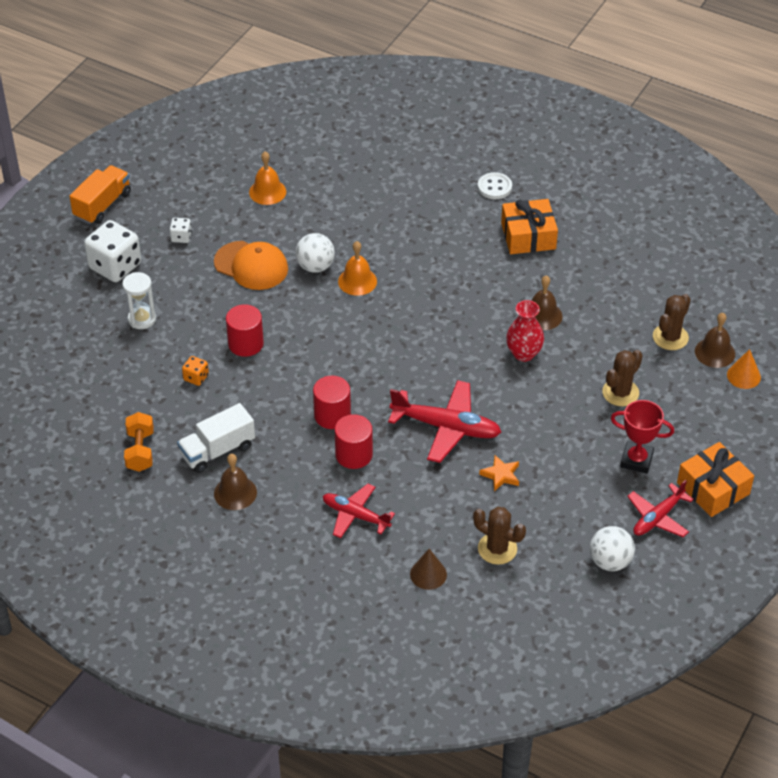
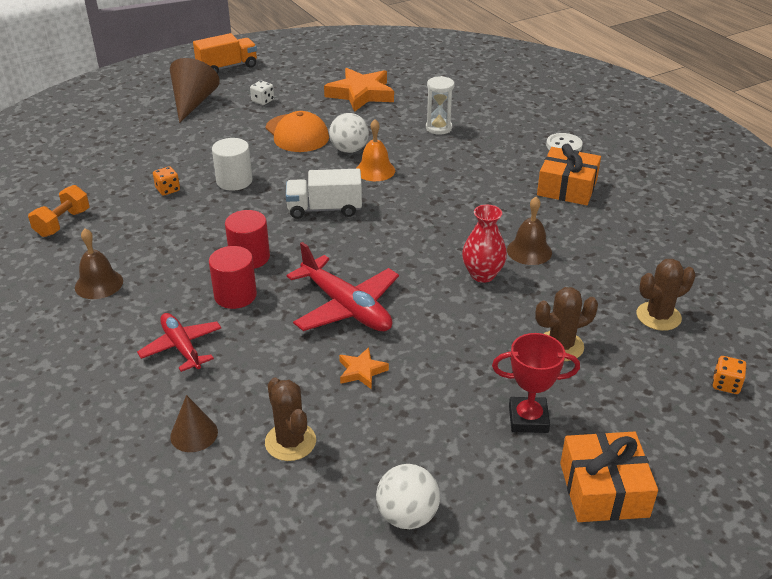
camera: 30 degrees right, 10 degrees down
(115, 266) = (193, 102): white dice -> brown cone
(142, 319) = (173, 139): white hourglass -> white hourglass (438, 128)
(217, 450) = (123, 246): white truck -> white truck (324, 209)
(245, 344) = (234, 181): red cylinder -> white cylinder
(267, 192) = (361, 94): orange bell -> orange star
(636, 460) = (528, 419): red trophy -> red trophy turned 45 degrees counterclockwise
(657, 517) = (507, 492): red plane -> none
(715, 352) = (703, 349): brown bell -> none
(743, 376) = (726, 384): orange cone -> orange dice

